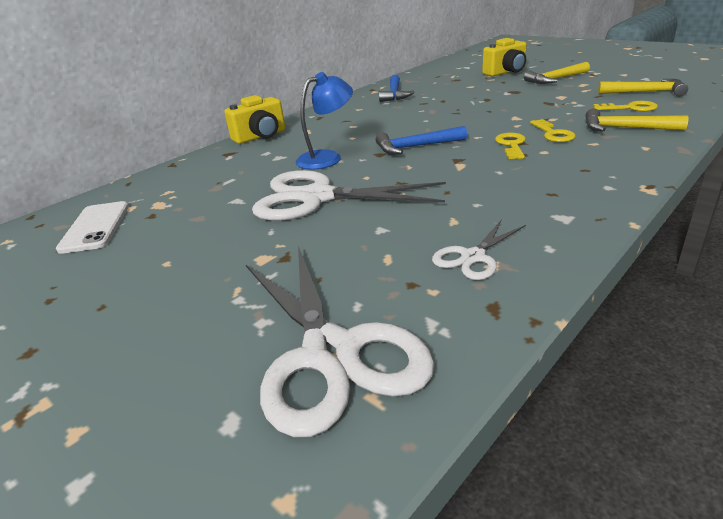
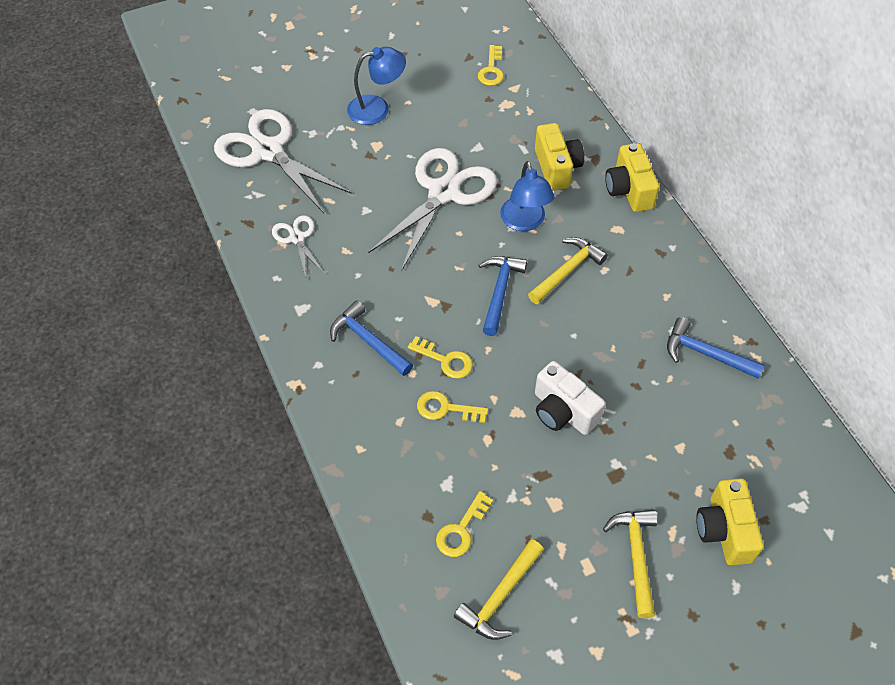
camera: 110 degrees right, 25 degrees up
(95, 227) = (491, 70): white phone -> yellow key
(186, 282) = (377, 108): none -> blue lamp
(249, 163) = (556, 168): none -> yellow camera
(330, 353) = (268, 151): white scissors -> white scissors turned 45 degrees clockwise
(493, 109) = (563, 411): none -> white camera
(544, 175) = (368, 341): none -> blue hammer
(625, 128) = (411, 473): yellow hammer -> yellow hammer (567, 271)

